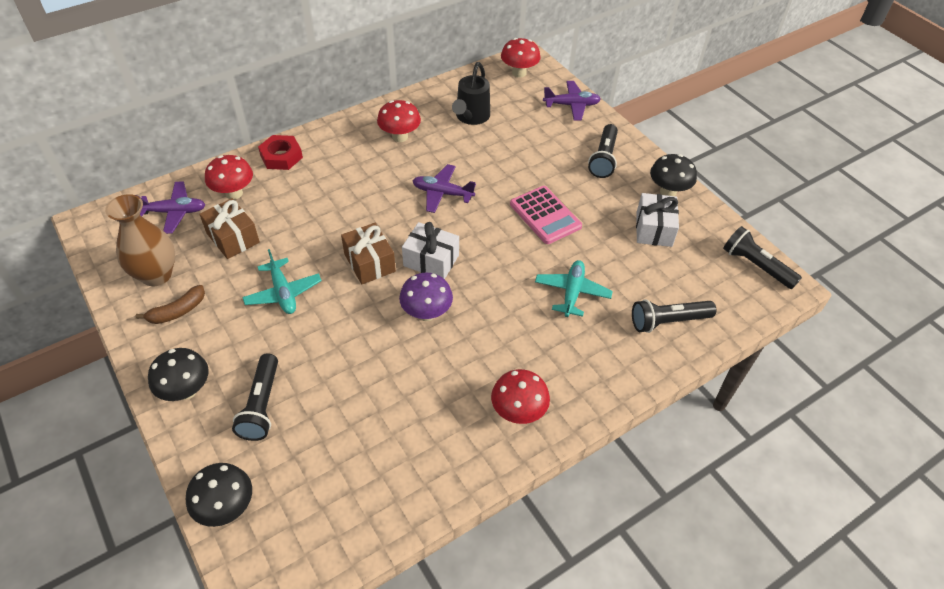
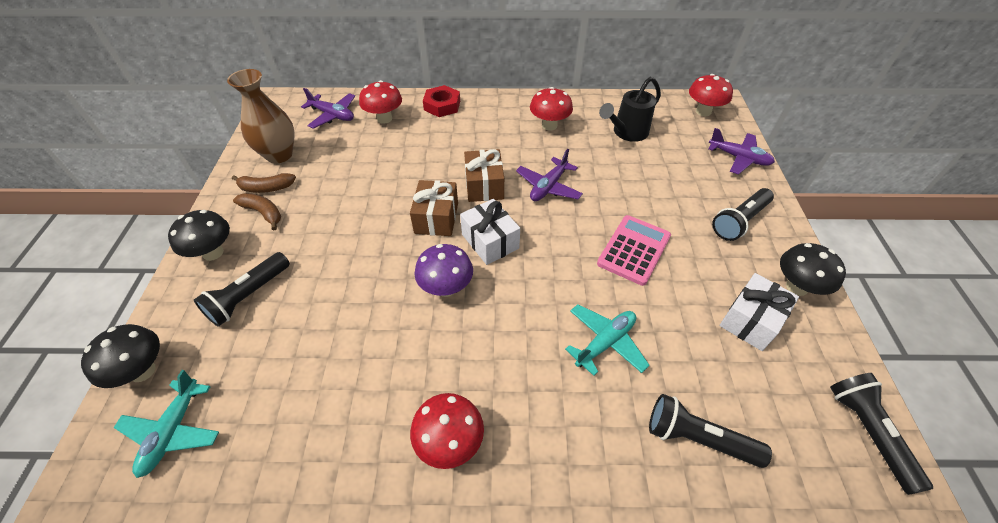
camera: 35 degrees right, 0 degrees up
(199, 334) = (263, 213): none -> brown banana
(233, 238) = (353, 151): brown gift -> brown gift (484, 186)
(283, 293) = (349, 210): turquoise plane -> turquoise plane (173, 431)
(442, 193) = (548, 187): purple plane -> purple plane turned 105 degrees counterclockwise
(545, 215) = (634, 250): pink calculator -> pink calculator turned 150 degrees counterclockwise

